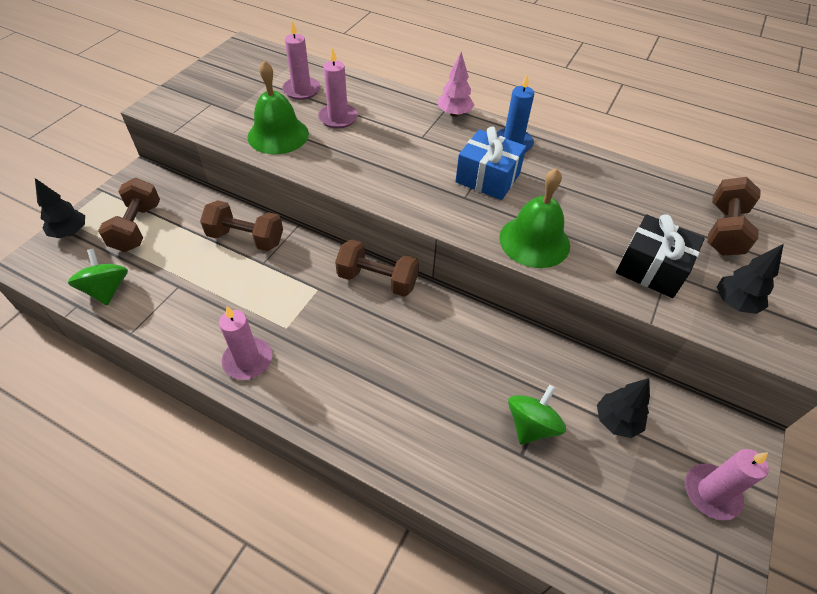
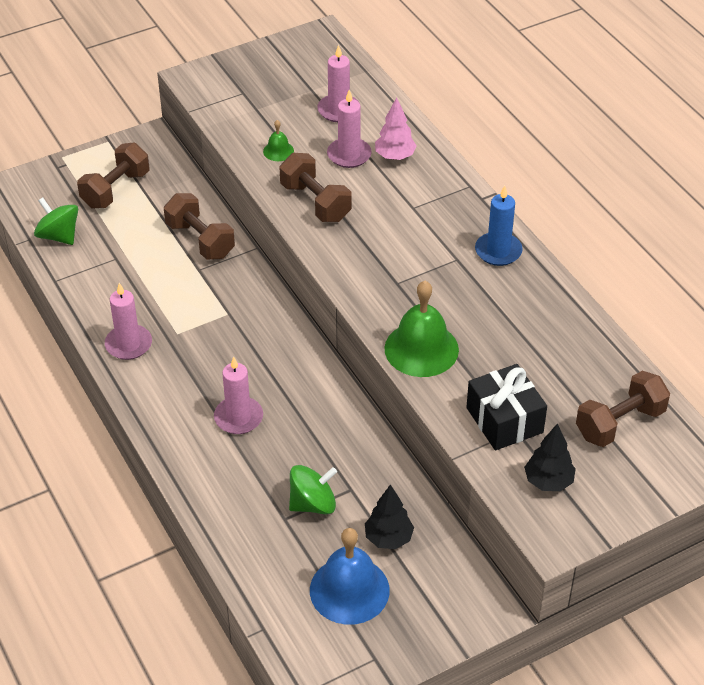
camera: 35 degrees right, 5 degrees down
(70, 232) = (59, 171): black tree -> none
(107, 290) = (59, 236): green spinning top -> green spinning top turned 60 degrees counterclockwise
(278, 135) = (278, 151): green bell -> green bell, size x0.47
(377, 280) = (286, 330): brown dumbbell -> brown dumbbell (315, 202)
(454, 114) = (470, 196): pink tree -> pink tree (395, 156)
(487, 178) = (437, 274): blue gift -> none
(635, 493) = (349, 590): none -> blue bell
(711, 493) = (413, 624): pink candle -> pink candle (238, 417)

